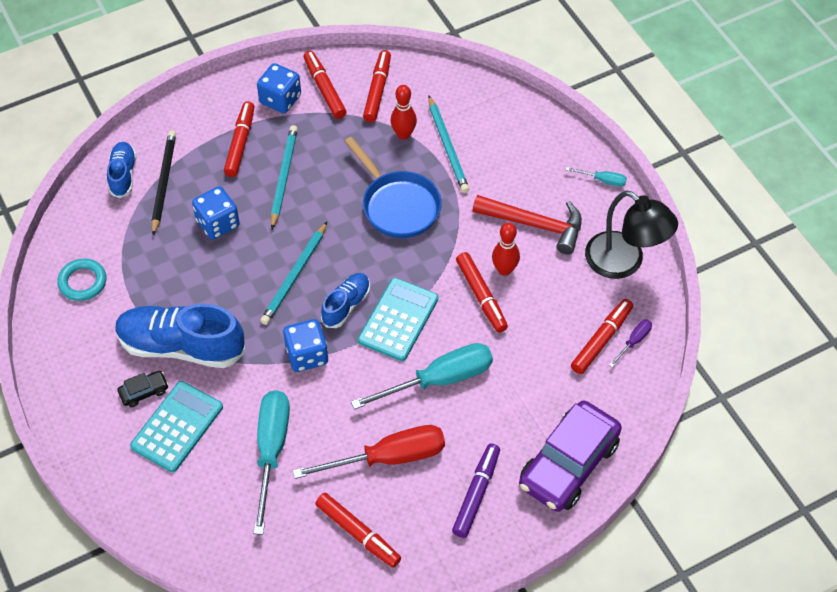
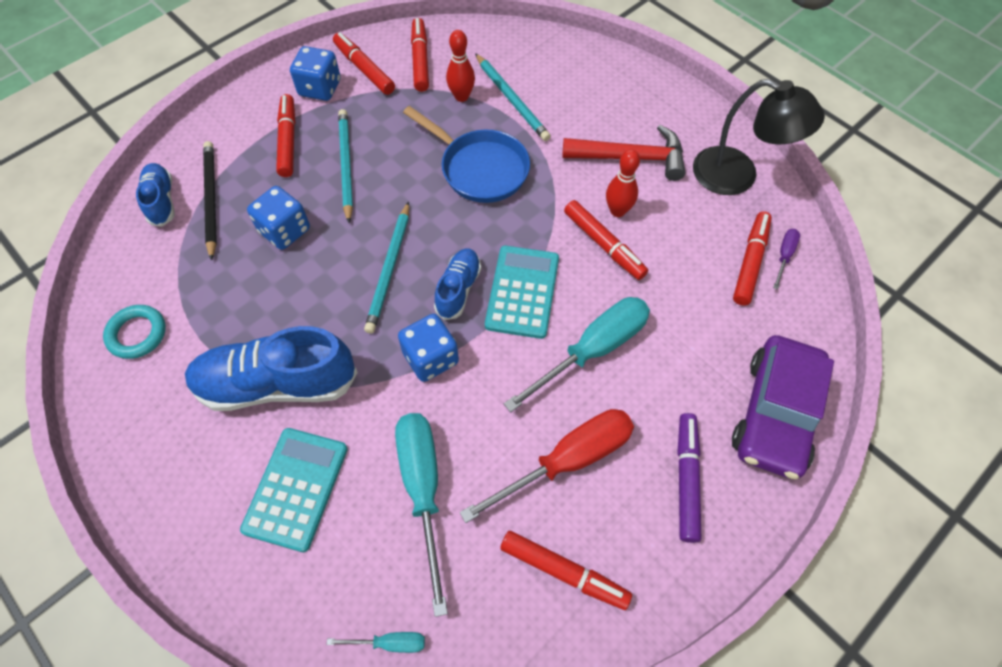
camera: 15 degrees left, 5 degrees up
(144, 392) = (243, 453): black car -> none
(602, 180) = (681, 100): turquoise screwdriver -> turquoise screwdriver (389, 642)

